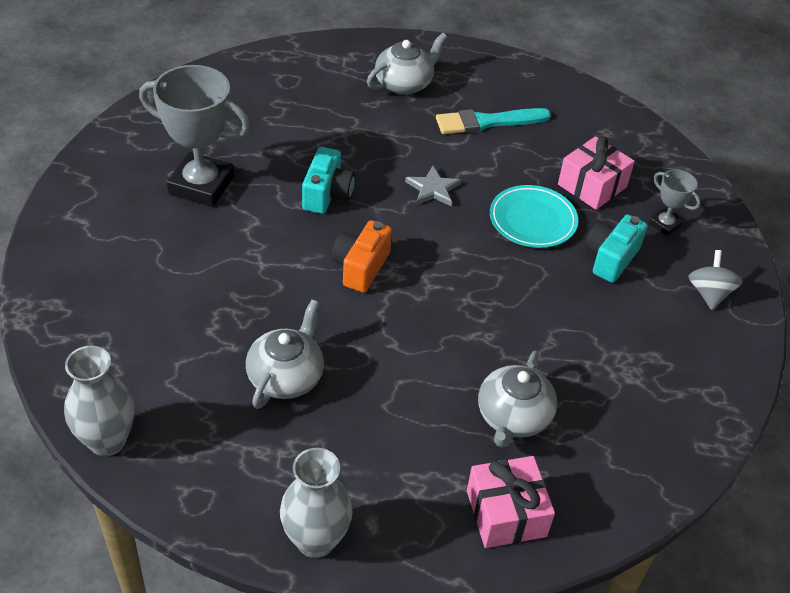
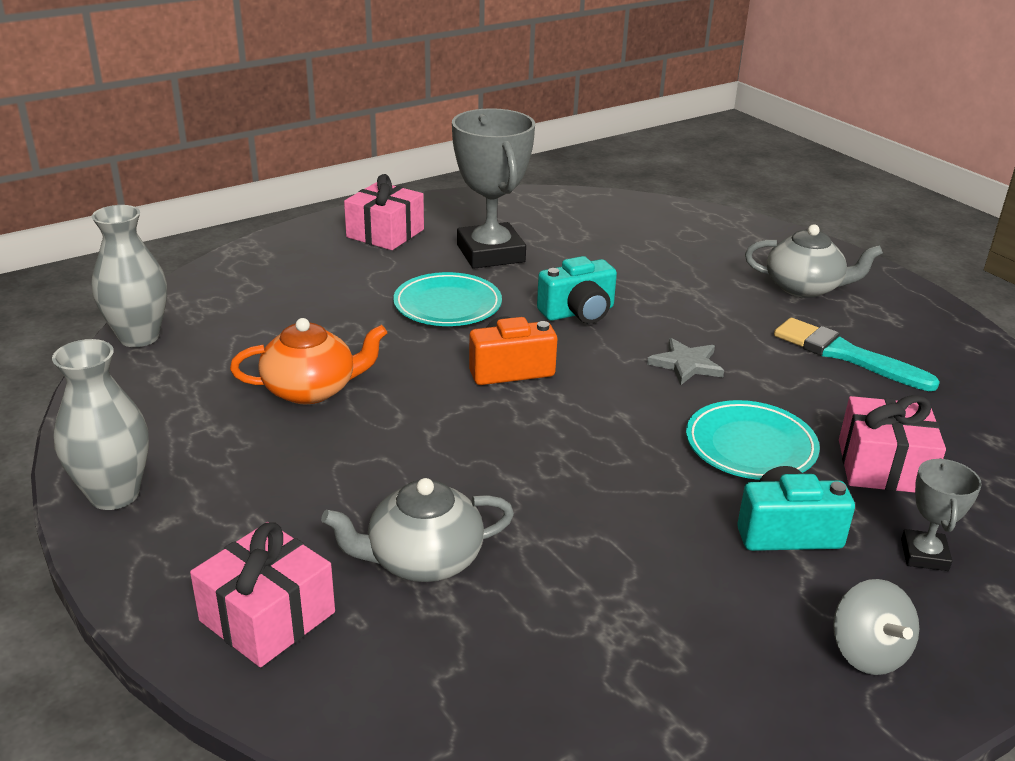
camera: 55 degrees right, 15 degrees down
(102, 220) = (385, 233): none -> pink gift
(249, 249) = (447, 305): none -> turquoise plate
(286, 376) = (311, 389): grey teapot -> orange teapot
(709, 293) = (867, 652): grey spinning top -> grey spinning top turned 105 degrees clockwise

